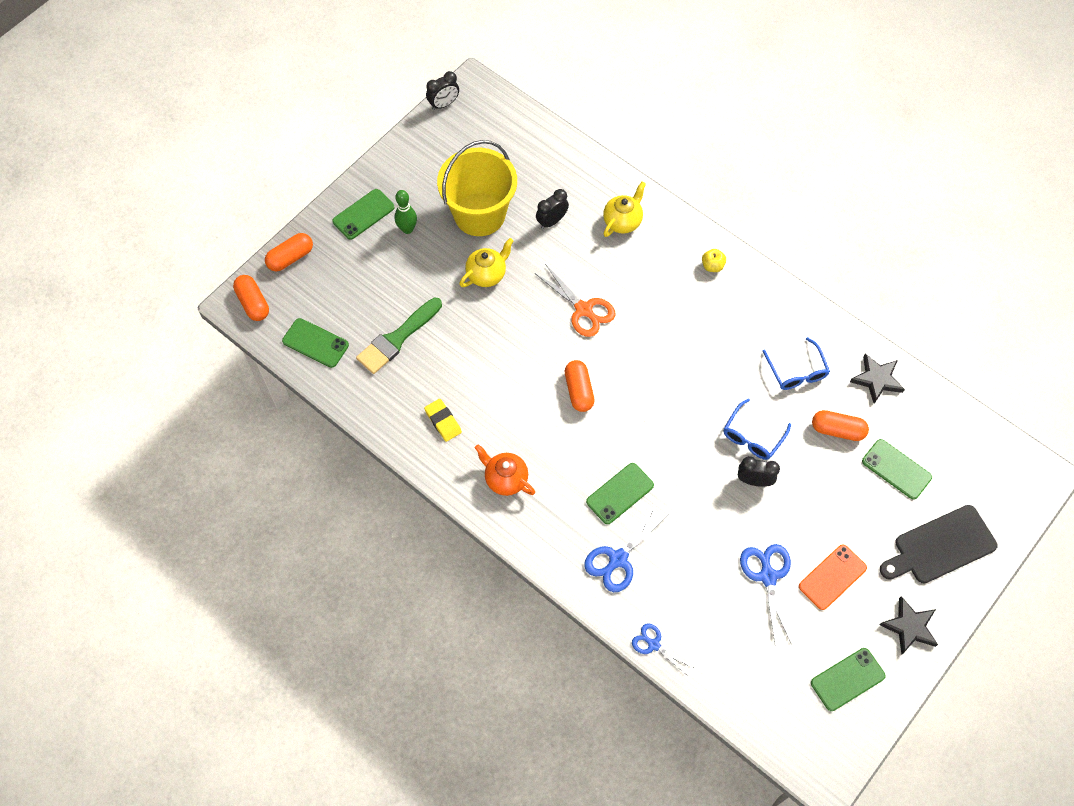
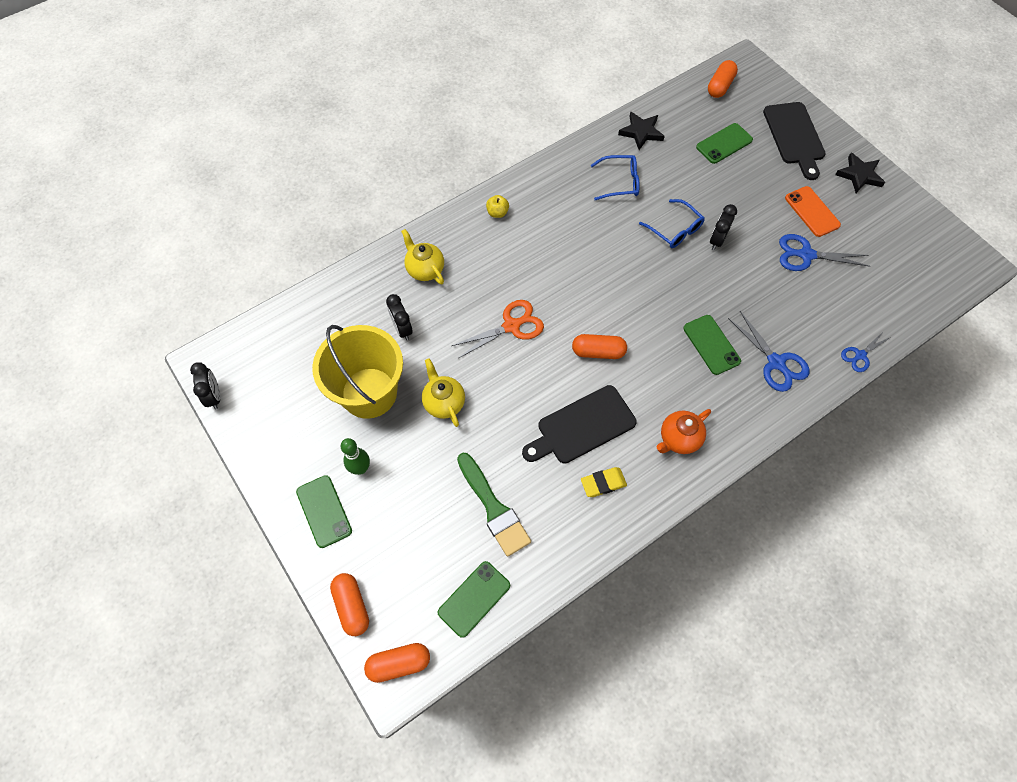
camera: 75 degrees left, 0 degrees up
(495, 393) = (582, 426): none -> black cutting board
(837, 430) = (681, 171): orange capsule -> orange capsule (720, 86)
(847, 679) = (900, 227): green phone -> none

